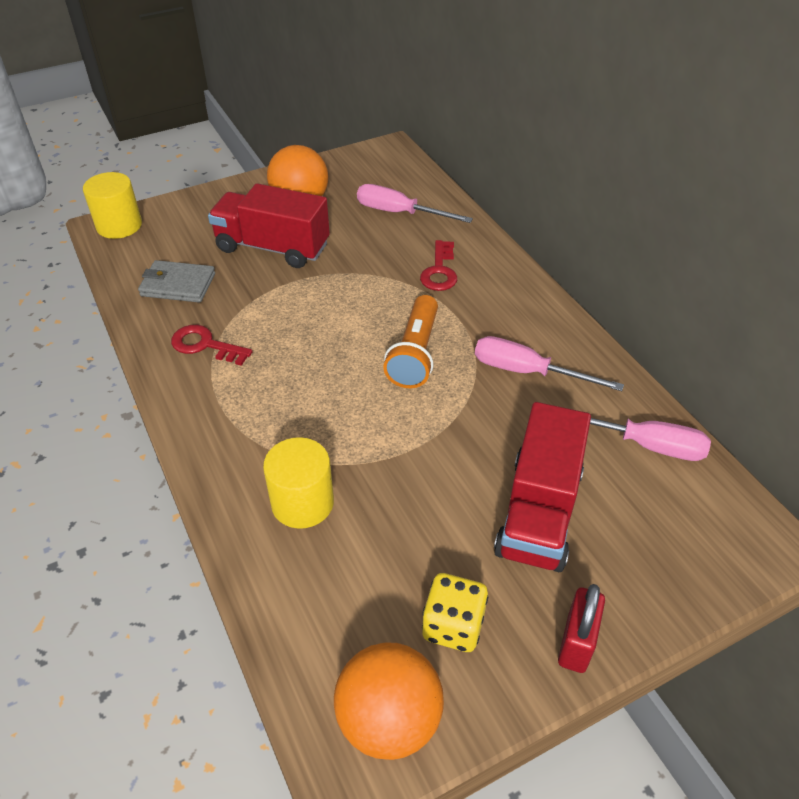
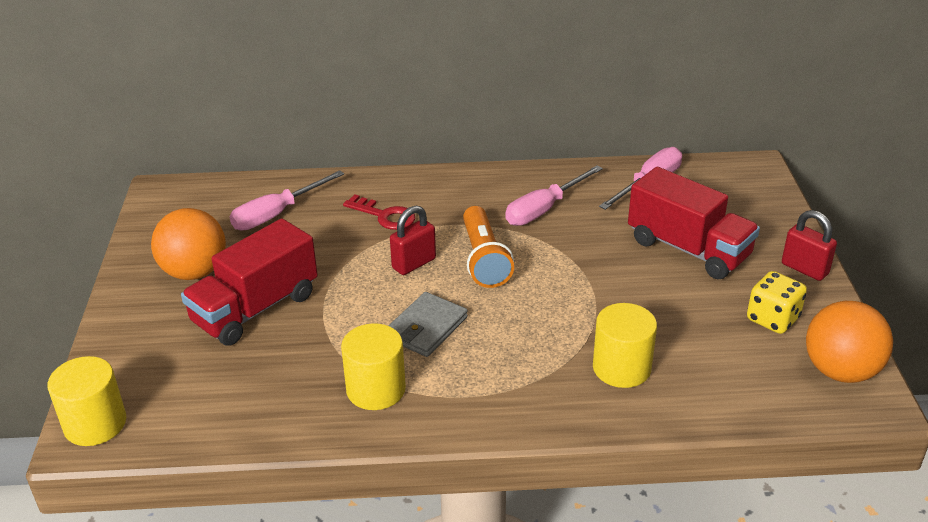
camera: 65 degrees left, 10 degrees down
(178, 285) = (258, 392): grey wallet -> grey wallet (426, 328)
(205, 345) = (376, 389): red key -> yellow cylinder
(381, 311) = (414, 263): none -> red padlock
(415, 354) = (484, 260): orange flashlight -> orange flashlight turned 45 degrees clockwise

